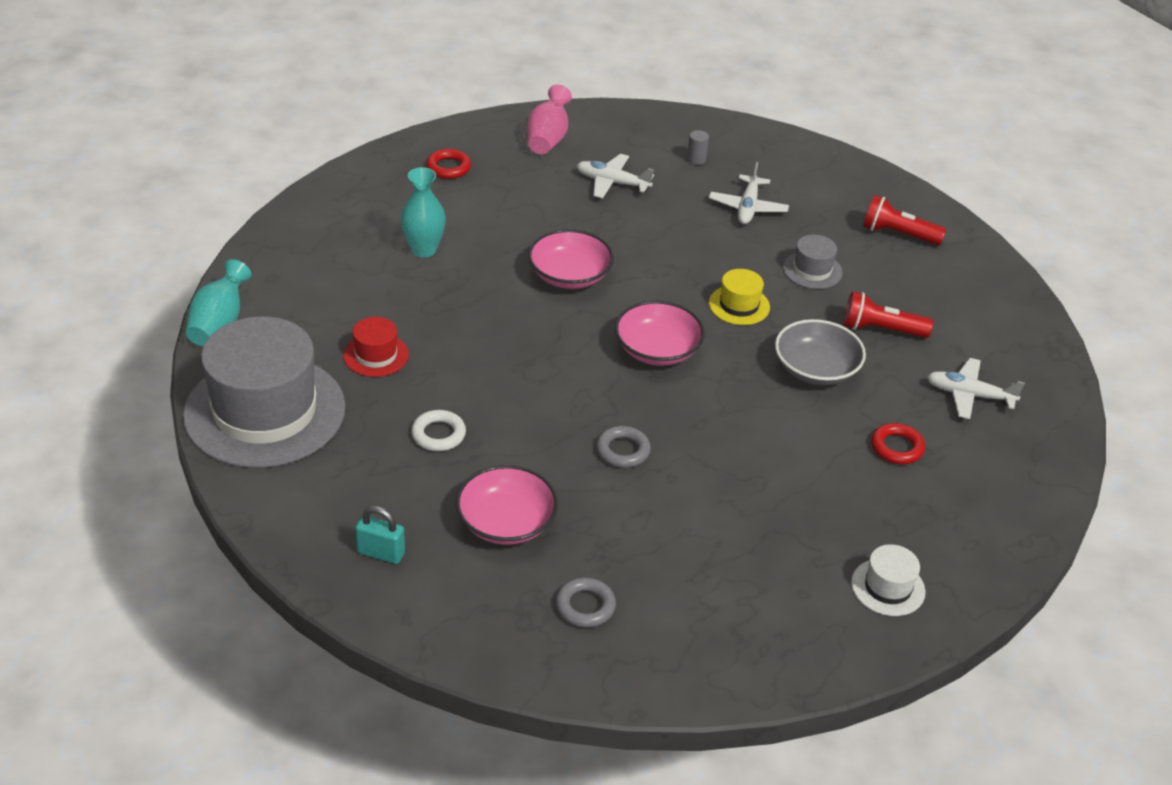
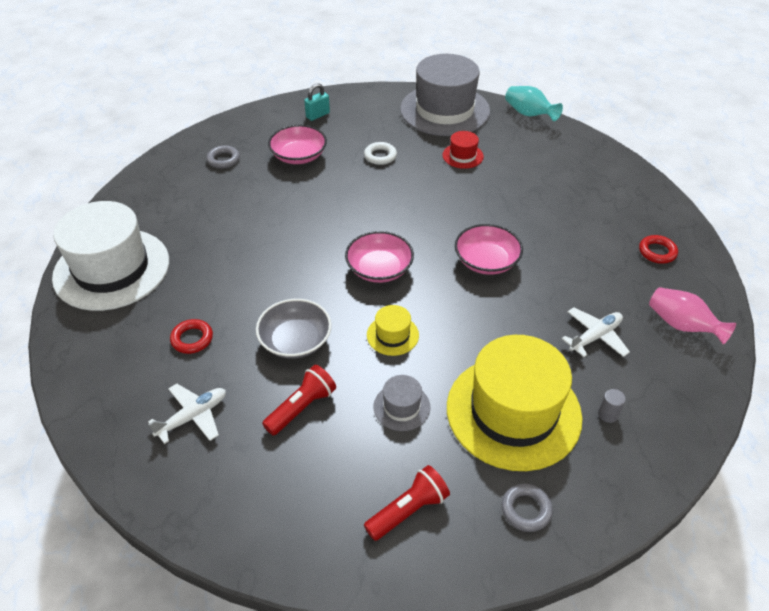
camera: 125 degrees right, 5 degrees up
(423, 250) = (556, 206): turquoise vase -> none
(622, 451) = (308, 215): grey ring -> grey ring (526, 510)
(747, 207) = (513, 412): white plane -> yellow hat
(888, 587) = (112, 269): white hat -> white hat, size x2.35

